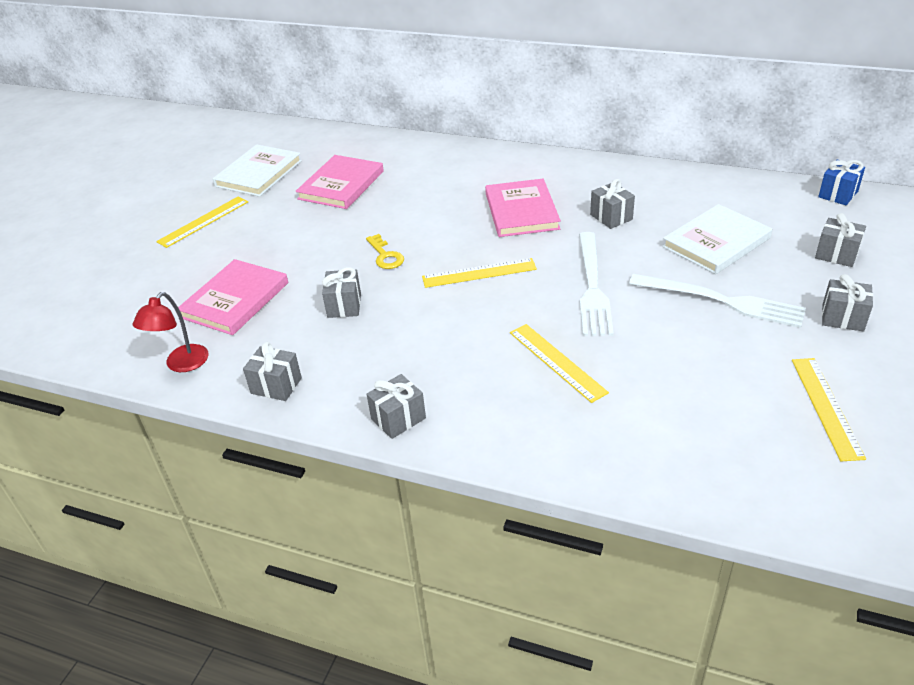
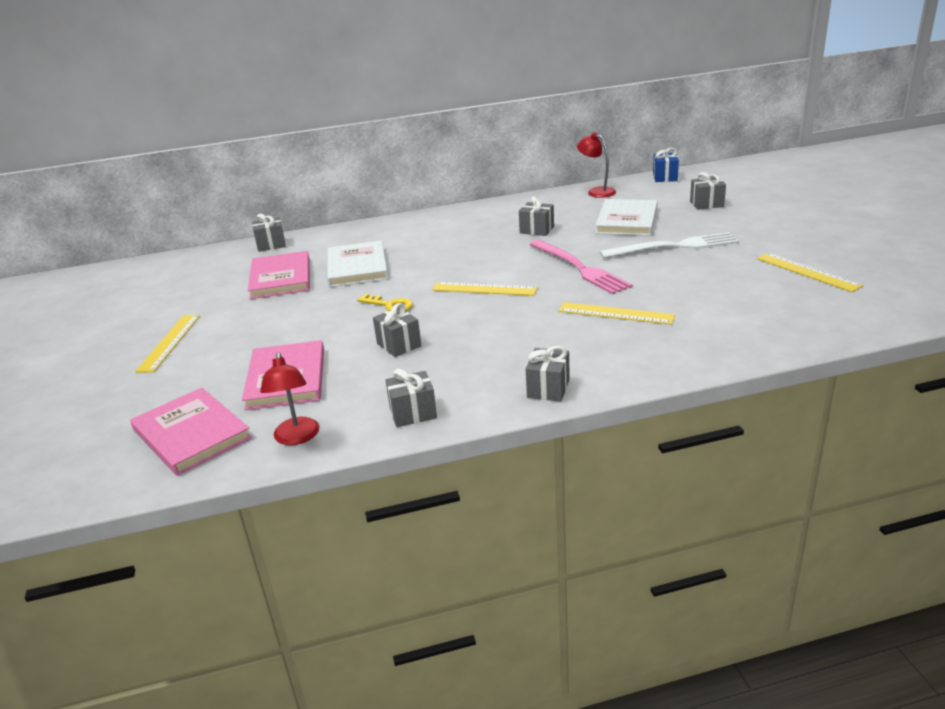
camera: 35 degrees left, 10 degrees down
(258, 173) = (182, 295): white book -> white book (357, 267)
(479, 273) = (484, 289): yellow ruler -> yellow ruler turned 60 degrees clockwise
(521, 211) = (464, 247): pink book -> pink book (191, 434)
(592, 286) = (579, 268): white fork -> pink fork
(734, 186) = (596, 191): none -> red lamp
(842, 318) = (754, 230): grey gift -> grey gift (271, 245)

